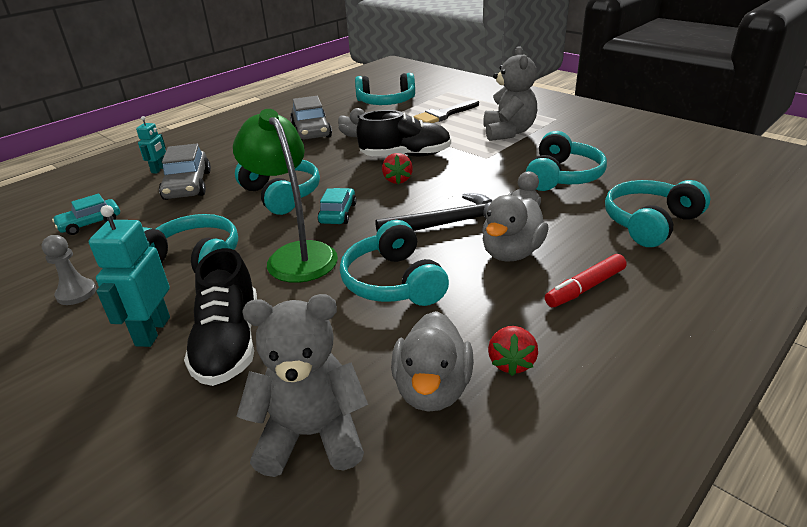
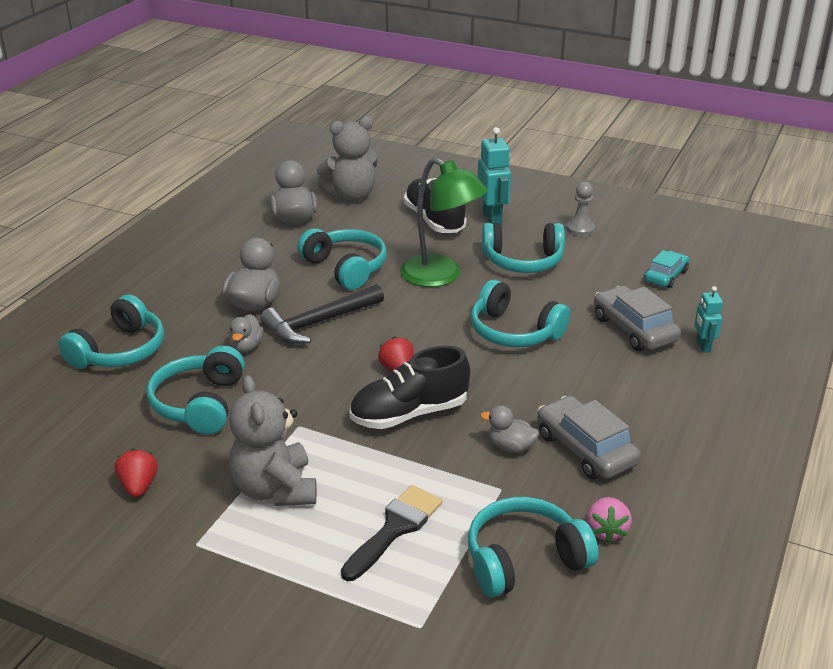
camera: 160 degrees right, 0 degrees up
(337, 106) = (606, 531): none -> pink strawberry
(338, 213) = (435, 319): turquoise car -> none
(511, 363) = (249, 236): red strawberry -> red strawberry (139, 486)
(585, 288) = (194, 284): red marker -> none

